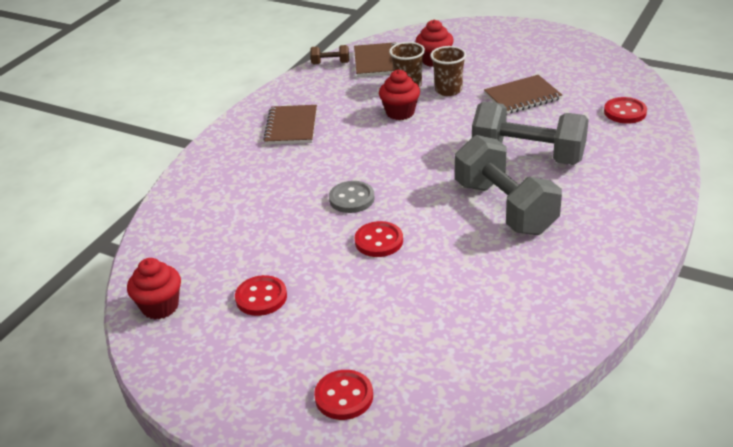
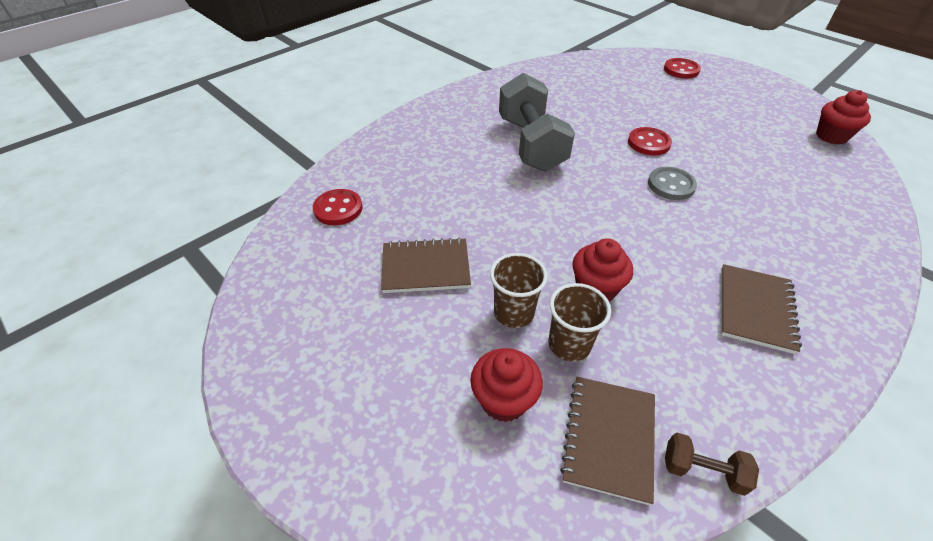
camera: 165 degrees left, 10 degrees up
(261, 297) = (746, 126): red button -> none
(528, 156) = (478, 185): grey dumbbell -> none

